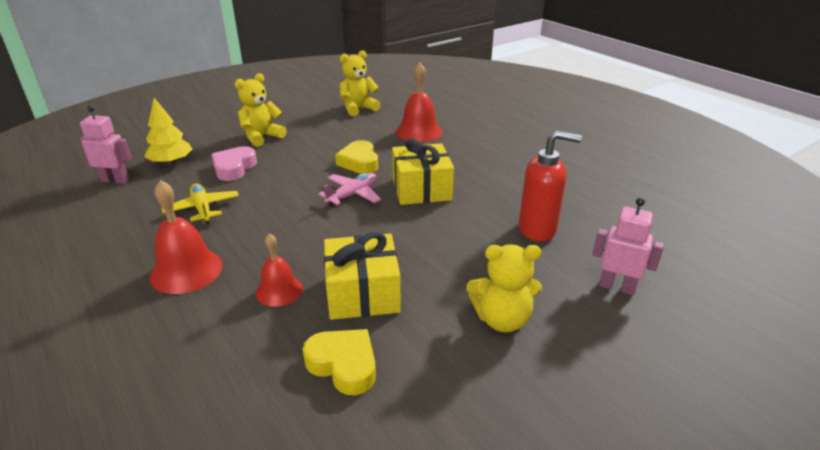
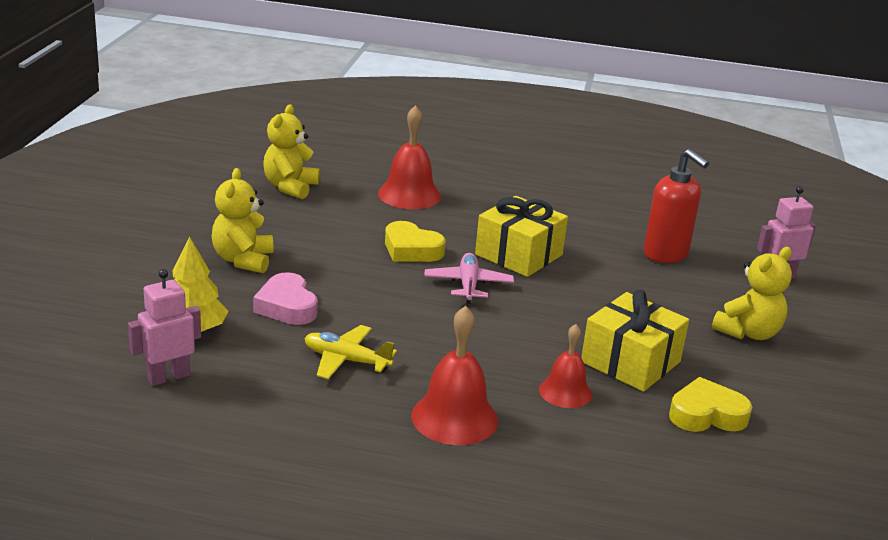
camera: 45 degrees left, 5 degrees down
(537, 230) = (666, 254): red soap dispenser -> red soap dispenser turned 90 degrees clockwise

